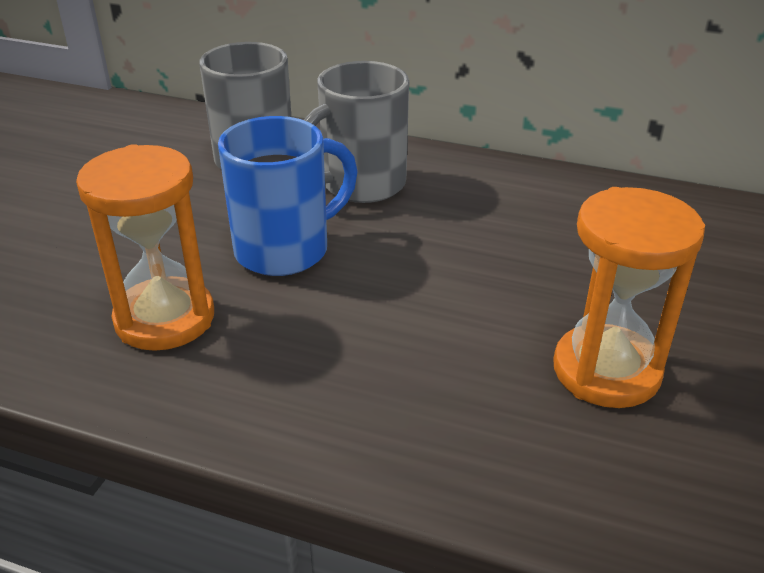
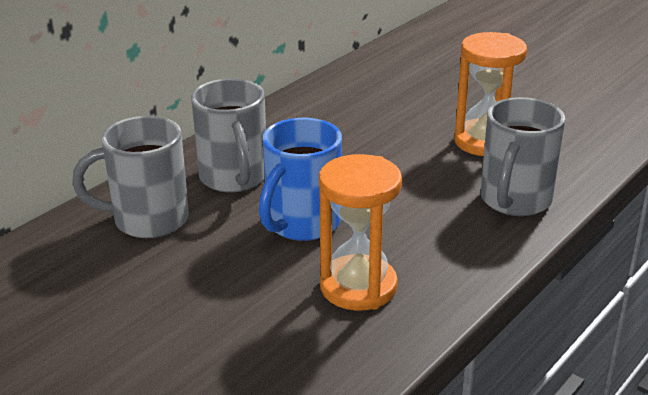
camera: 70 degrees left, 5 degrees down
(285, 250) = (301, 224): blue mug -> blue mug turned 135 degrees counterclockwise
(440, 433) = (514, 201): none -> grey mug

